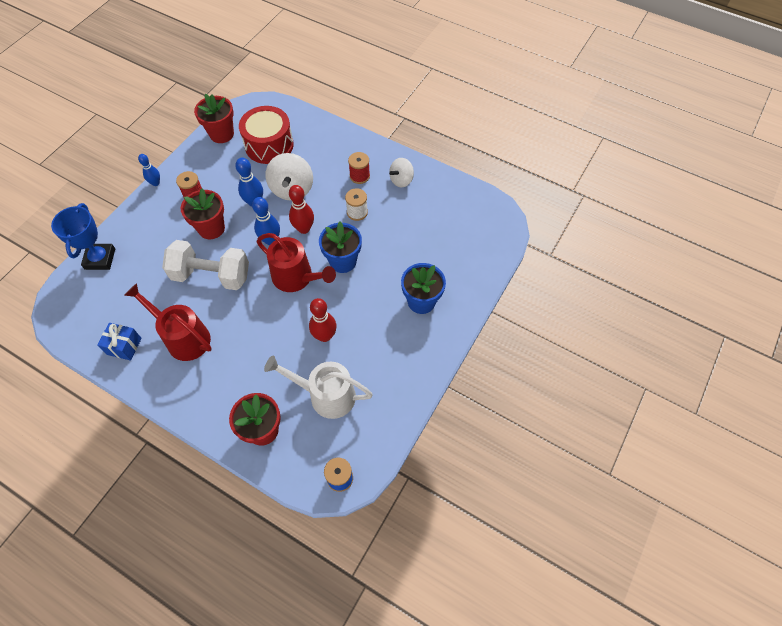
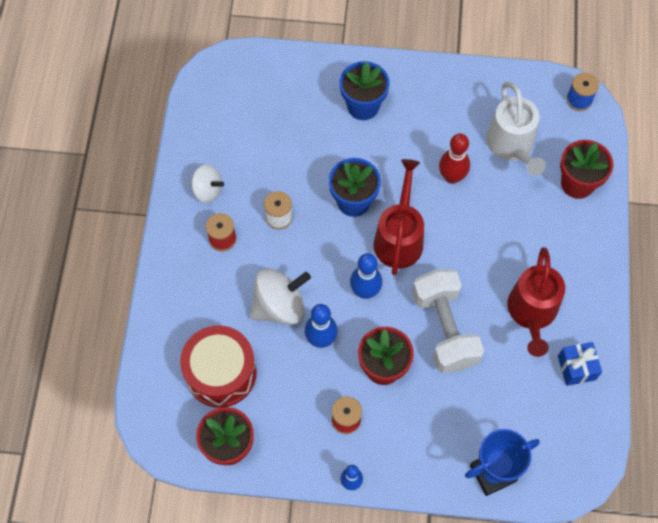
camera: 115 degrees left, 5 degrees up
(304, 228) = (331, 263): red bowling pin -> none

